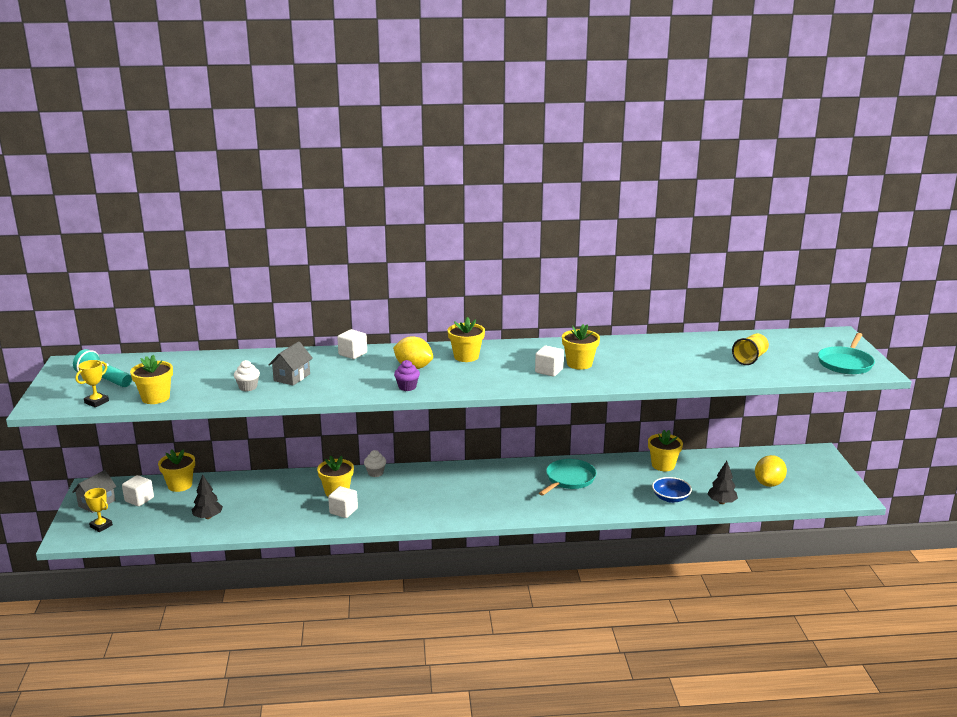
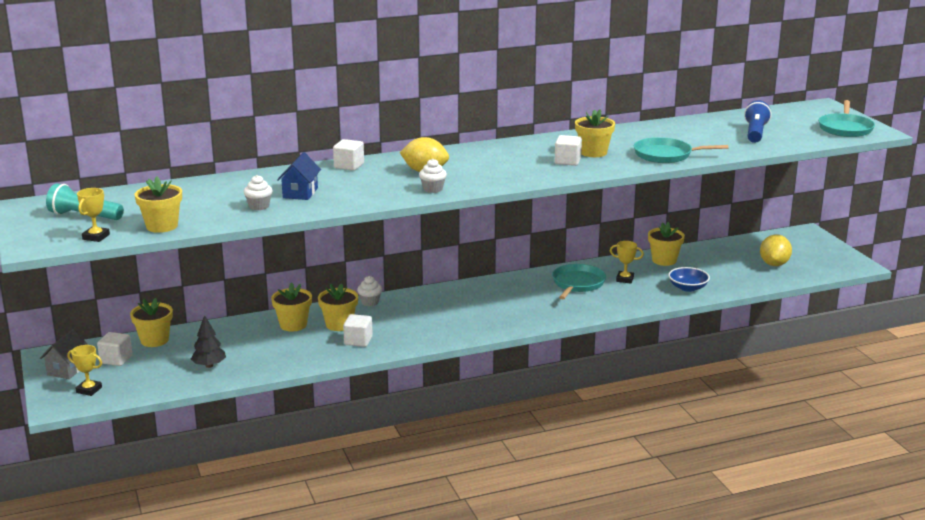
camera: 15 degrees left, 0 degrees up
(292, 377) = (300, 193): grey house -> blue house
(407, 387) = (433, 189): purple cupcake -> white cupcake
(466, 357) = (473, 157): yellow flower pot -> yellow flower pot (293, 325)
(615, 480) = (625, 279): none -> yellow trophy
(646, 374) = (666, 155): none -> turquoise pan
(721, 502) = (738, 285): black tree -> none
(750, 359) = (755, 133): yellow cup -> blue flashlight

